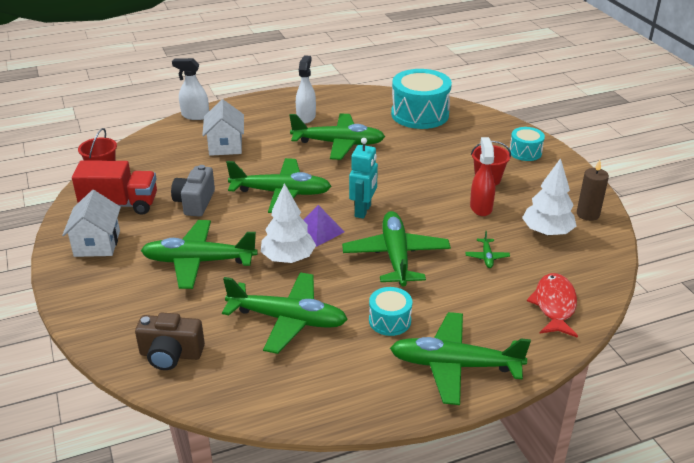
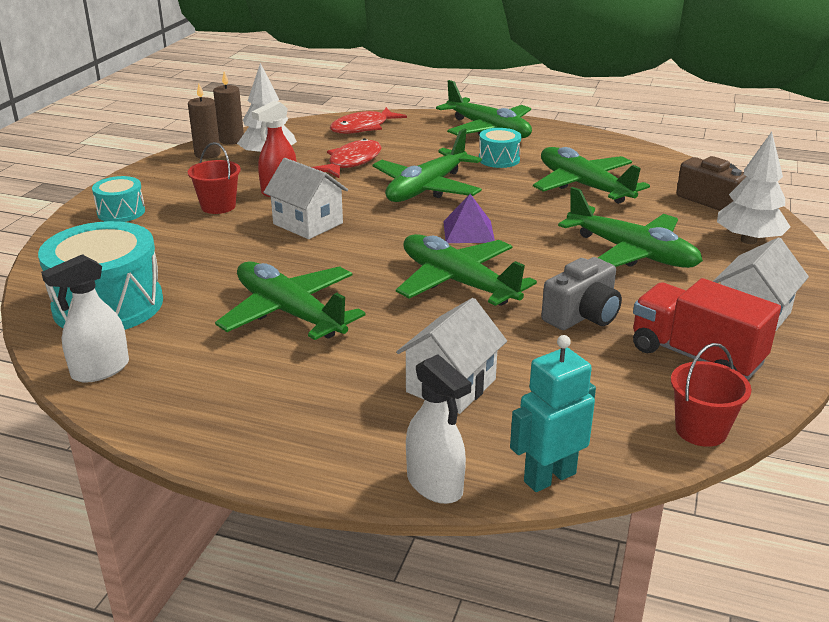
camera: 140 degrees left, 5 degrees down
(288, 258) = (531, 222): white tree -> white tree (748, 240)
(306, 117) = (257, 380): white spray bottle -> white spray bottle (100, 370)
(363, 211) = (394, 230): turquoise robot -> turquoise robot (549, 477)
(418, 192) = (308, 223): none -> white house
(487, 257) = (352, 162): green plane -> red fish
(606, 236) = (231, 140): none -> brown candle

